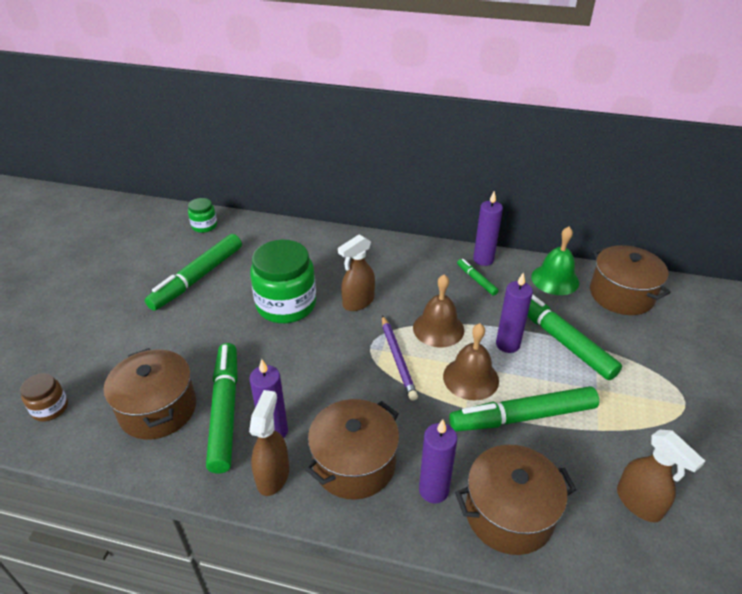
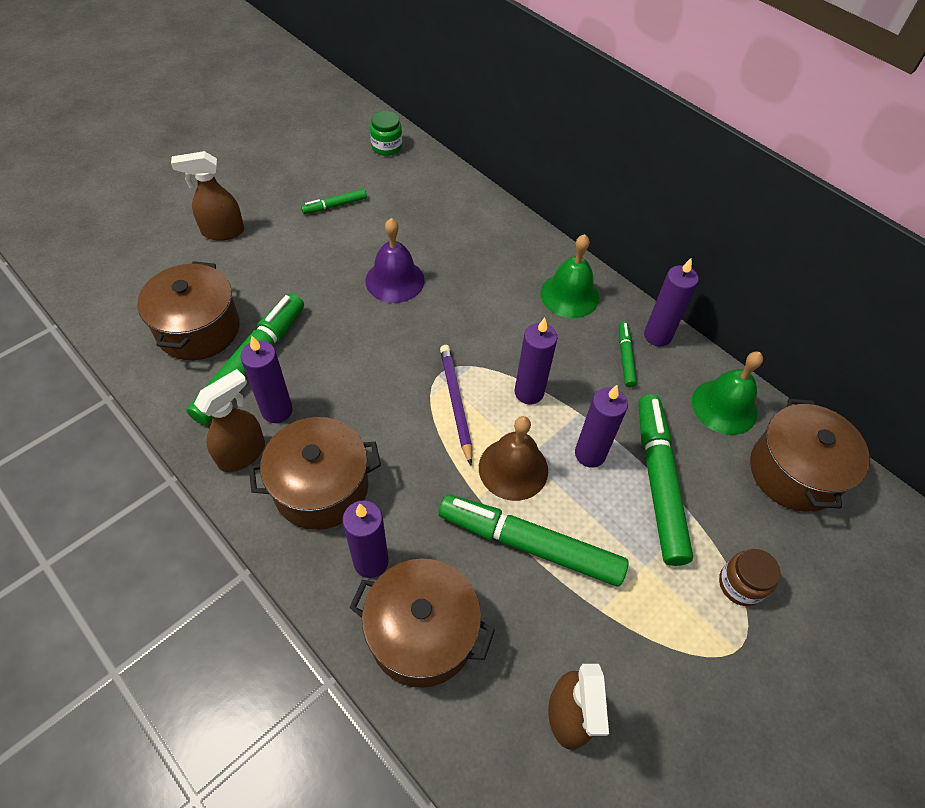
camera: 30 degrees right, 15 degrees up
(50, 408) = (117, 278): brown jar -> brown jar (740, 584)
(197, 278) = (335, 206): green marker -> green marker, size x0.47
(286, 305) = (395, 280): green jar -> purple bell
(358, 302) = (469, 315): brown spray bottle -> brown spray bottle (222, 232)
(398, 359) = (455, 403): purple pencil -> purple pencil turned 150 degrees clockwise
(411, 261) = (569, 295): none -> green bell
(438, 328) = (529, 392): brown bell -> purple candle

